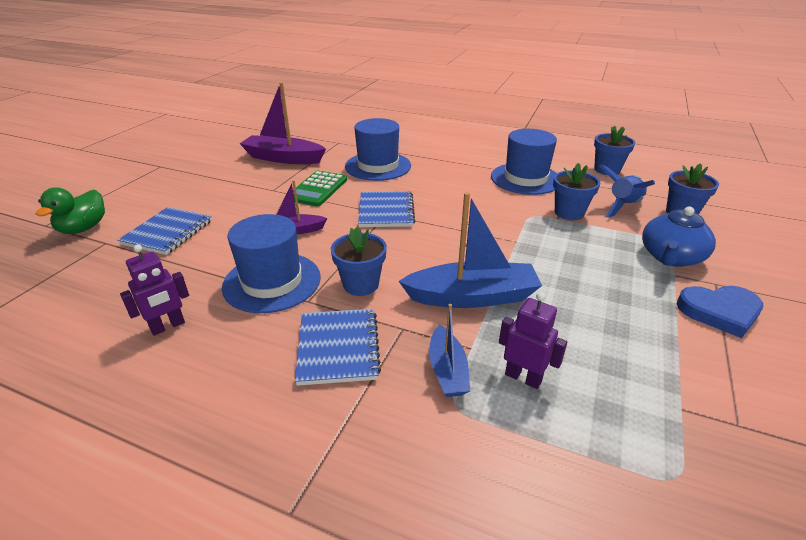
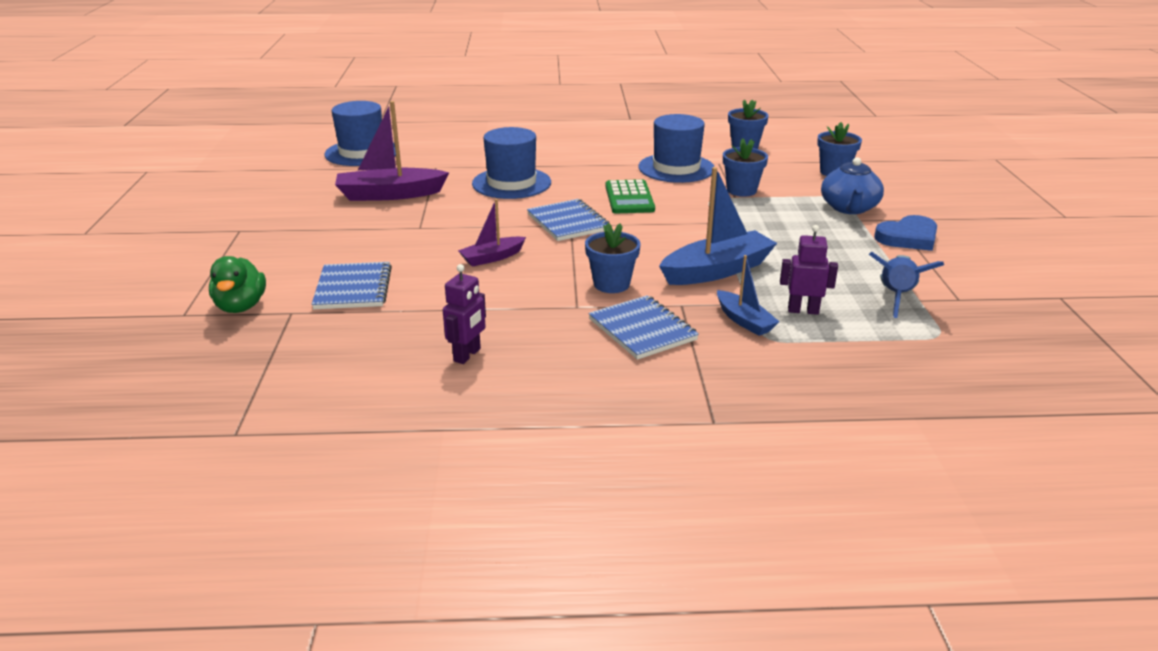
camera: 25 degrees left, 5 degrees down
(272, 282) = (524, 301): blue hat -> blue hat (362, 153)
(317, 189) = (471, 217): green calculator -> green calculator (629, 198)
(623, 206) = (783, 176): blue rocket -> blue rocket (896, 297)

